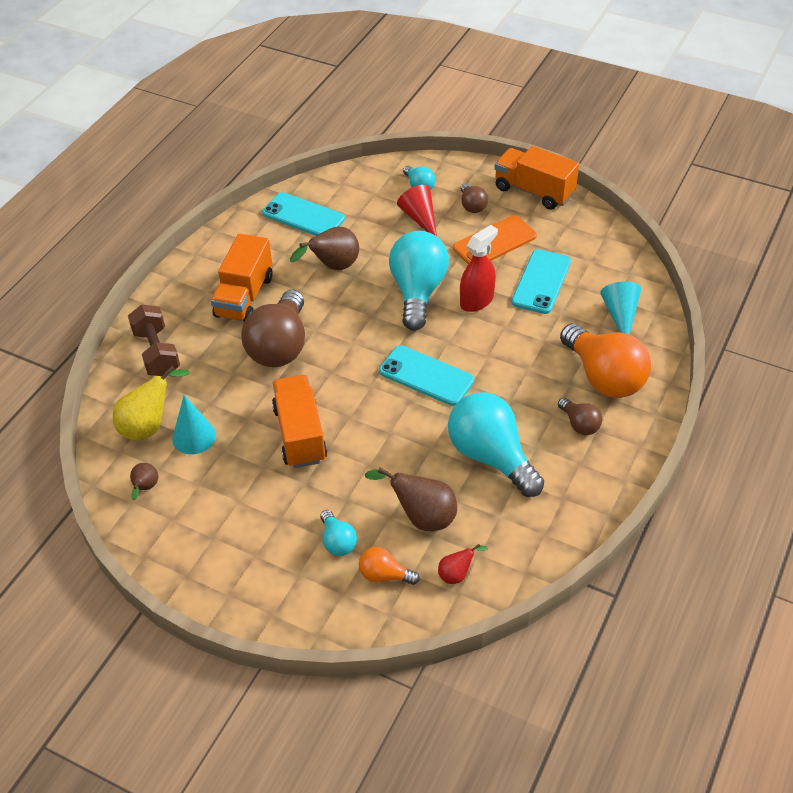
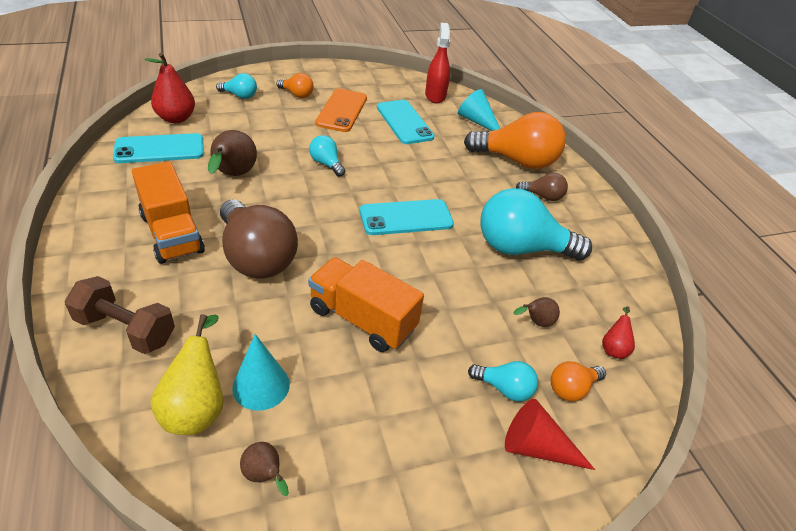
camera: 50 degrees left, 5 degrees down
(343, 189) = (176, 118): none -> red pear
(418, 292) = (326, 164): turquoise light bulb -> turquoise light bulb, size x0.48
(420, 218) = (266, 115): red cone -> red cone (537, 447)
(422, 517) = (536, 322): brown pear -> brown pear, size x0.55
(472, 206) = (297, 94): brown light bulb -> orange light bulb
(476, 300) = (377, 151): red spray bottle -> red spray bottle (435, 96)
(534, 191) = (329, 72): orange truck -> none

